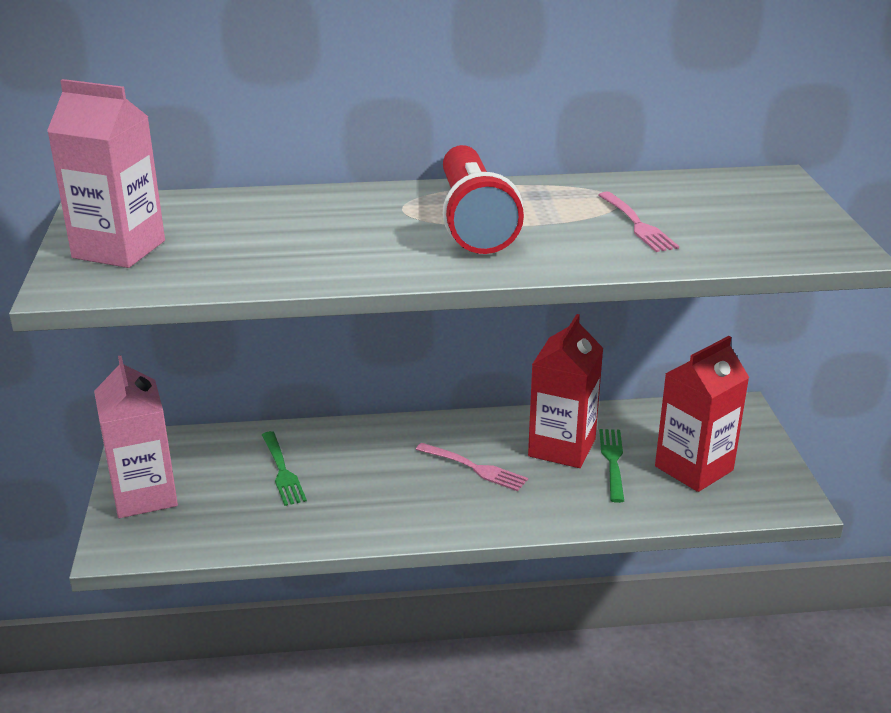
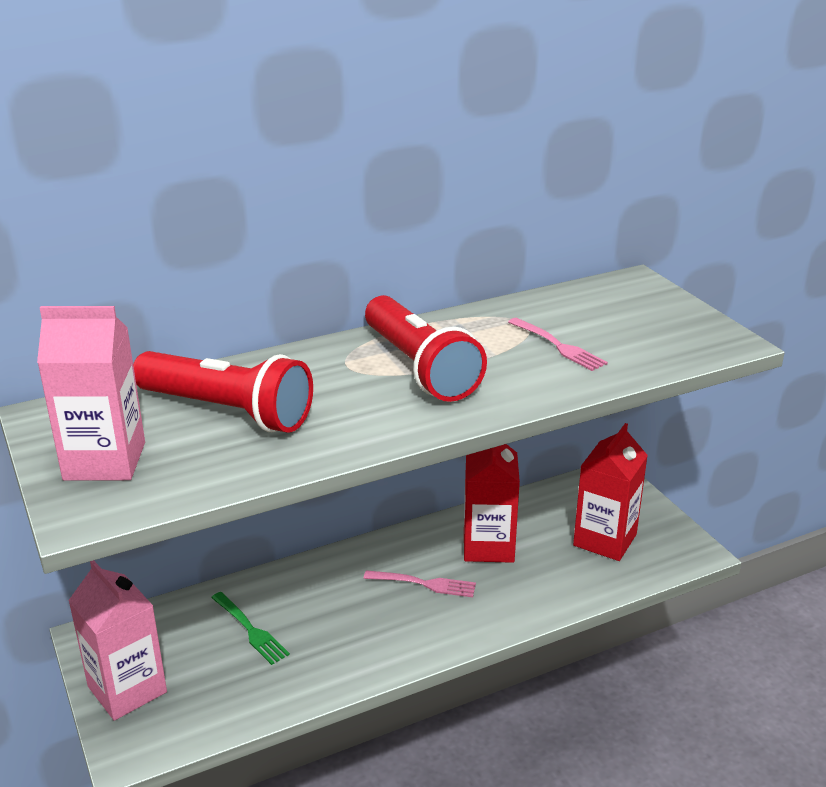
camera: 20 degrees left, 0 degrees up
(258, 229) = (227, 412): none -> red flashlight
(613, 462) = (537, 550): green fork -> none

